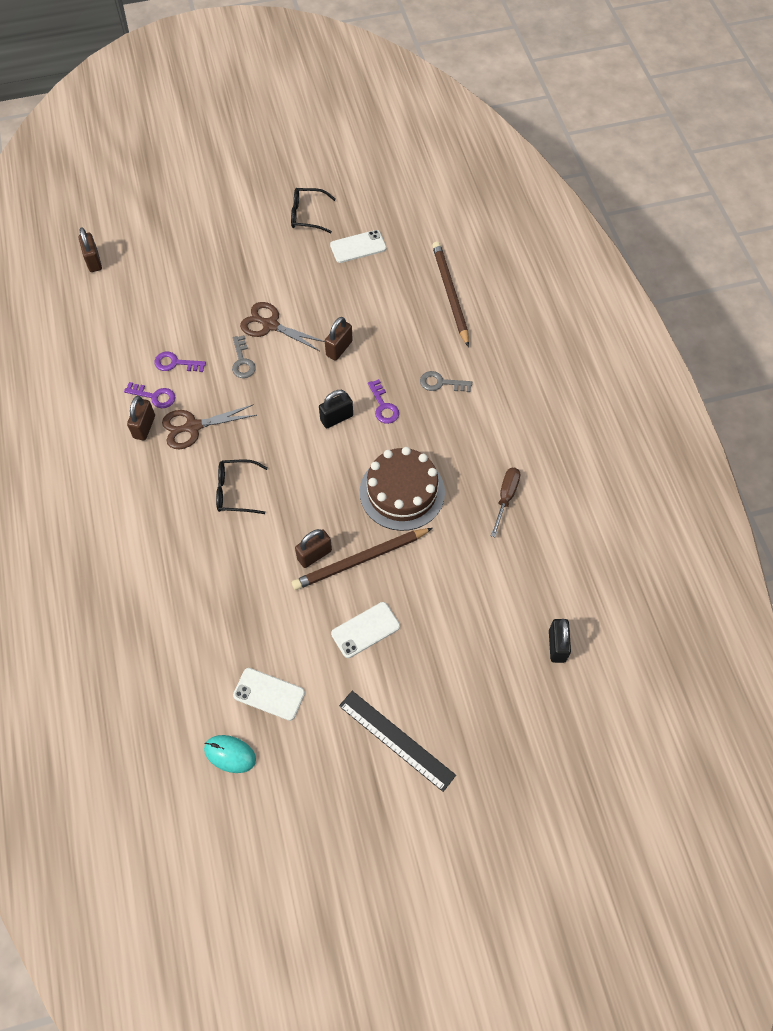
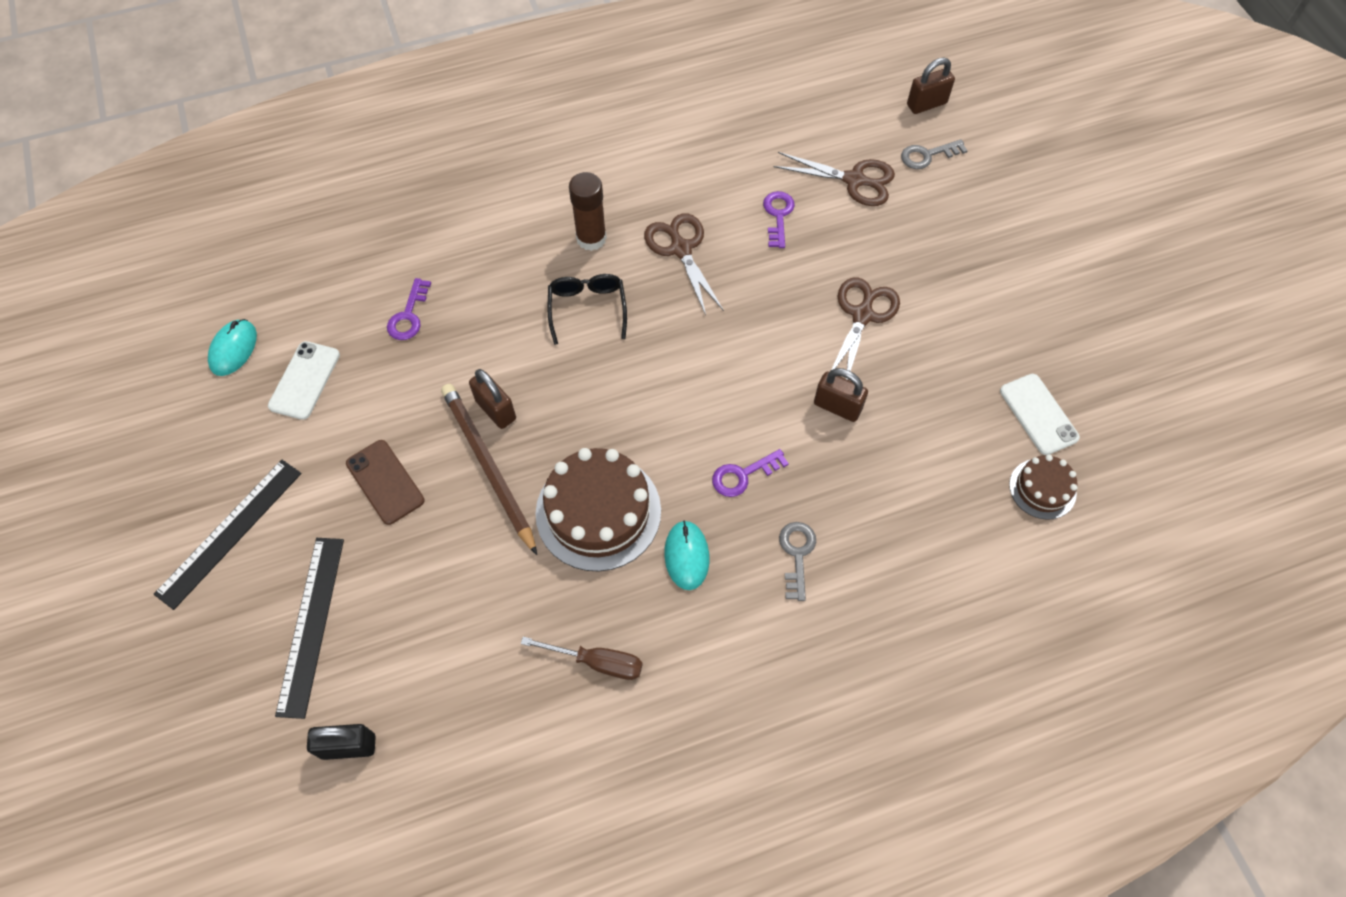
camera: 85 degrees right, 0 degrees up
(144, 427) = (675, 198): brown padlock -> none
(154, 314) = (854, 180): none -> brown scissors
(154, 396) = (723, 201): purple key -> purple key (408, 315)
(170, 485) = (591, 238): none -> brown glue stick
(242, 361) = (794, 289): grey key -> grey key (927, 155)
(307, 215) = (1082, 339): black glasses -> none
(336, 418) = (714, 415): black padlock -> none
(365, 630) = (385, 482): white phone -> brown phone
(408, 254) = (1042, 488): none -> brown cake
(437, 443) = (686, 556): none -> turquoise mouse
(450, 294) = (976, 558): brown pencil -> none
(472, 675) = (311, 624): none -> black ruler

